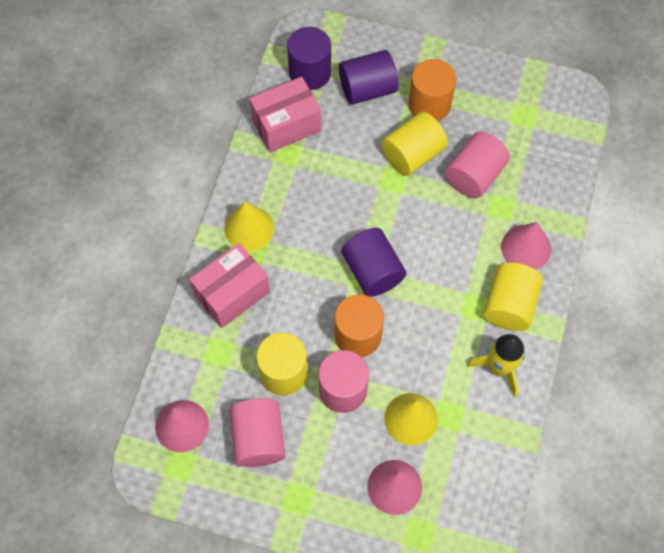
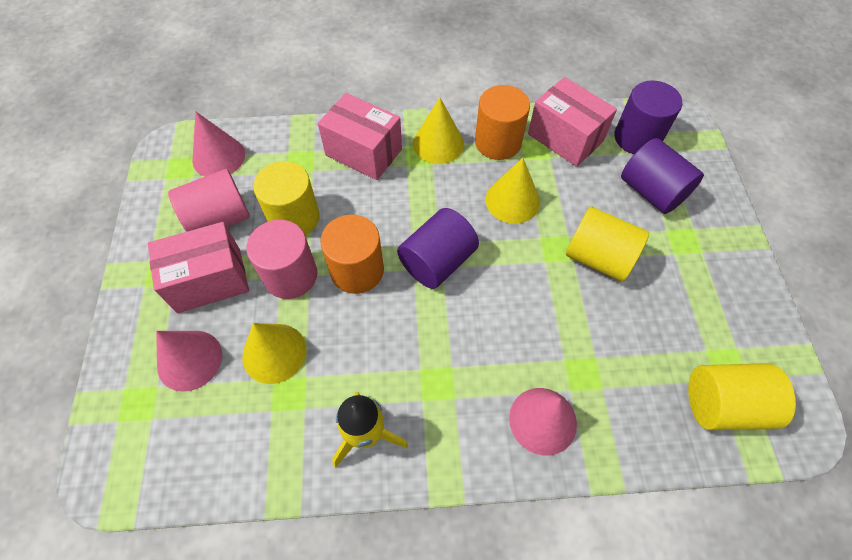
camera: 70 degrees right, 5 degrees down
(322, 458) = (209, 280): none -> pink box
(335, 193) = (512, 200): none -> yellow cone
(429, 104) = (672, 255): orange cylinder -> orange cylinder (498, 142)
(474, 175) = (609, 330): pink cylinder -> none
(509, 305) = (455, 423): yellow cylinder -> yellow cylinder (723, 404)

